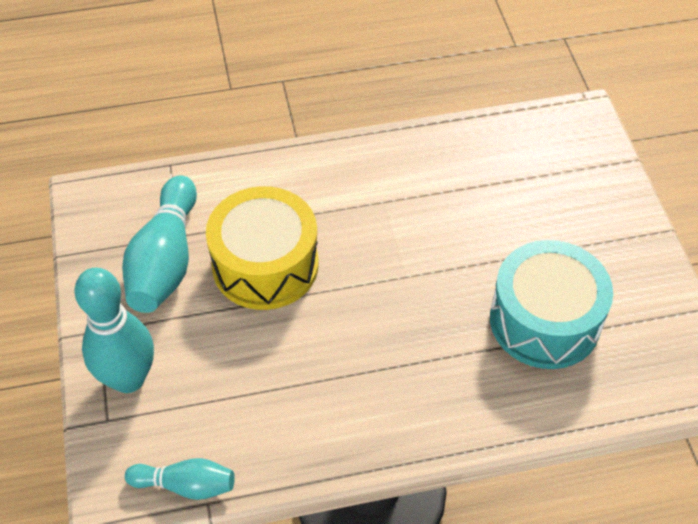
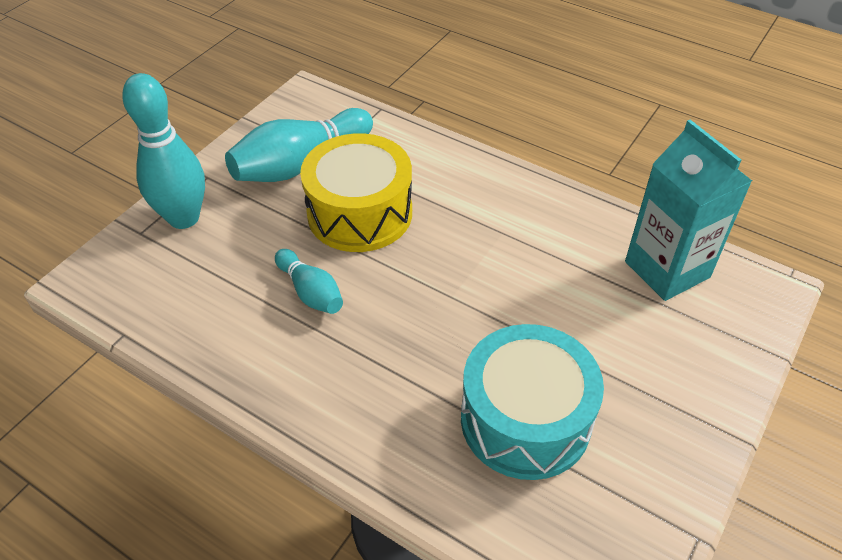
camera: 45 degrees right, 5 degrees down
(186, 485) = (126, 311): turquoise bowling pin -> turquoise bowling pin (311, 292)
(514, 149) = (667, 269): none -> turquoise carton

